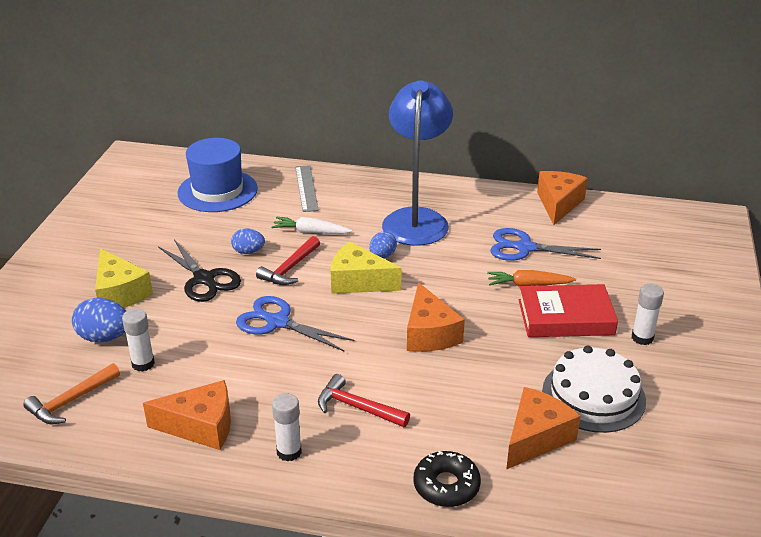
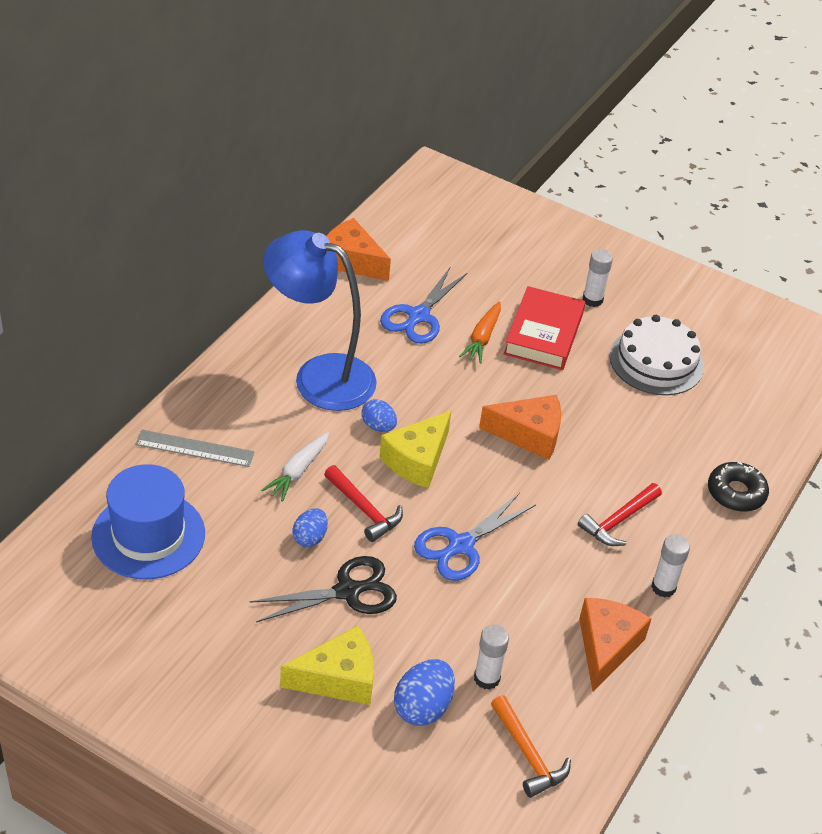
camera: 75 degrees left, 10 degrees up
(536, 438) = (696, 416): orange cheese -> none

